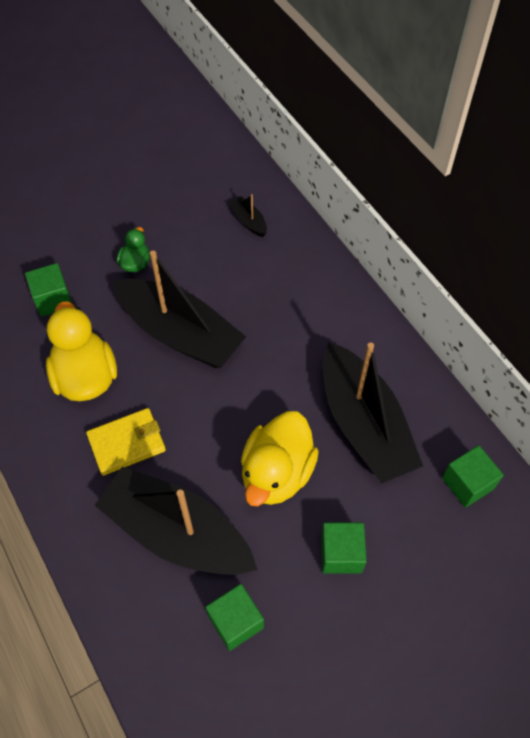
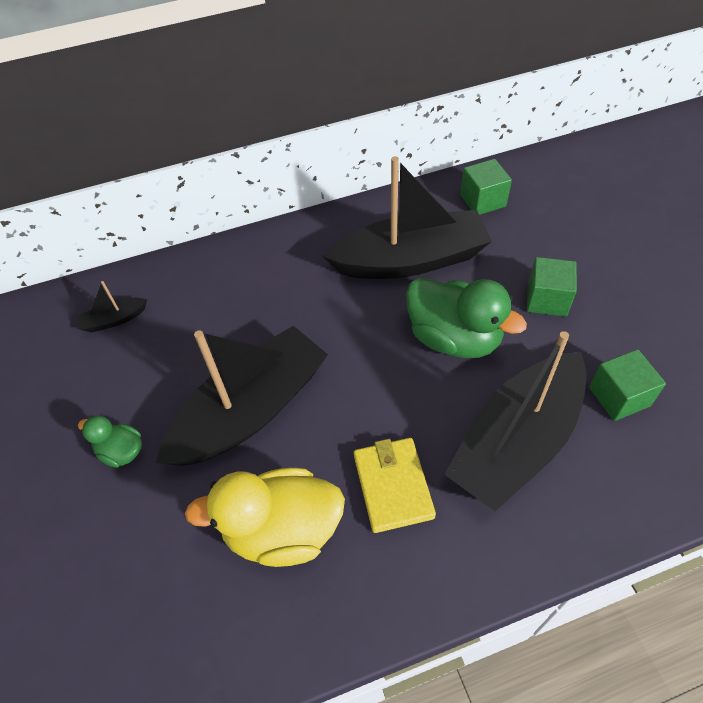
camera: 75 degrees left, 5 degrees down
(53, 299) = (137, 569): green cube -> none
(277, 473) = (454, 338): yellow duck -> green duck

